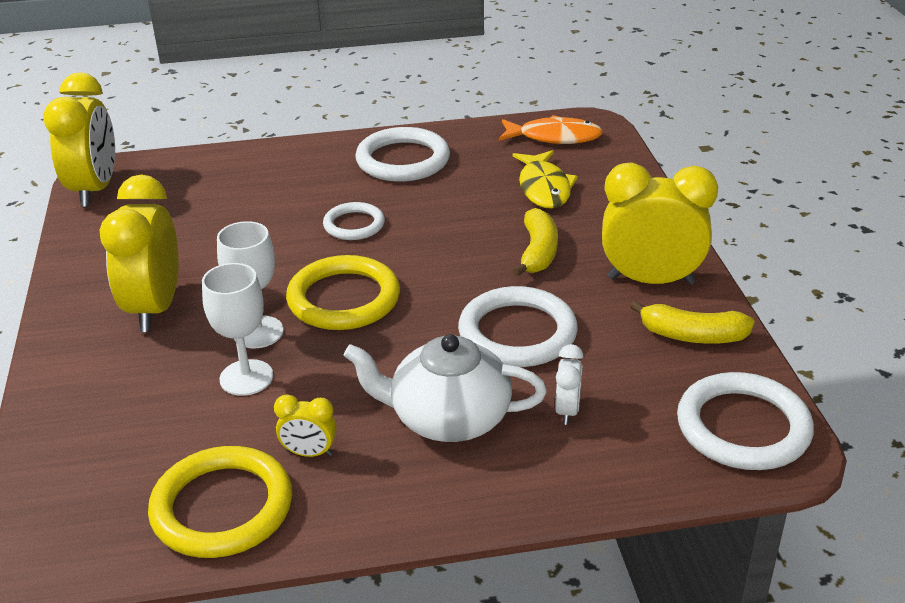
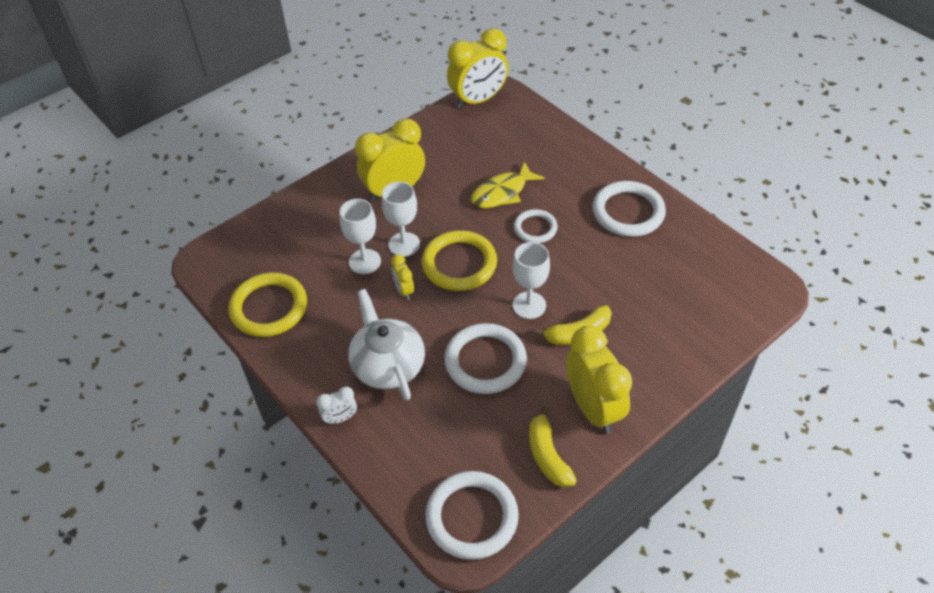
camera: 60 degrees right, 15 degrees up
(309, 453) = (325, 320): yellow clock -> yellow clock (404, 290)
(464, 270) = (529, 305): none -> white goblet
(544, 188) = (658, 301): yellow fish -> yellow fish (502, 193)
(554, 137) = (733, 276): orange fish -> none
(567, 411) = (429, 418): white clock -> white clock (340, 418)

